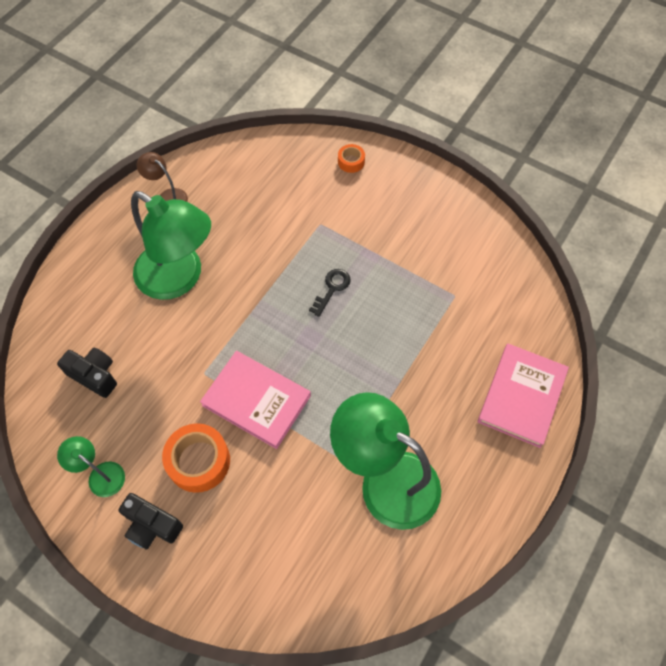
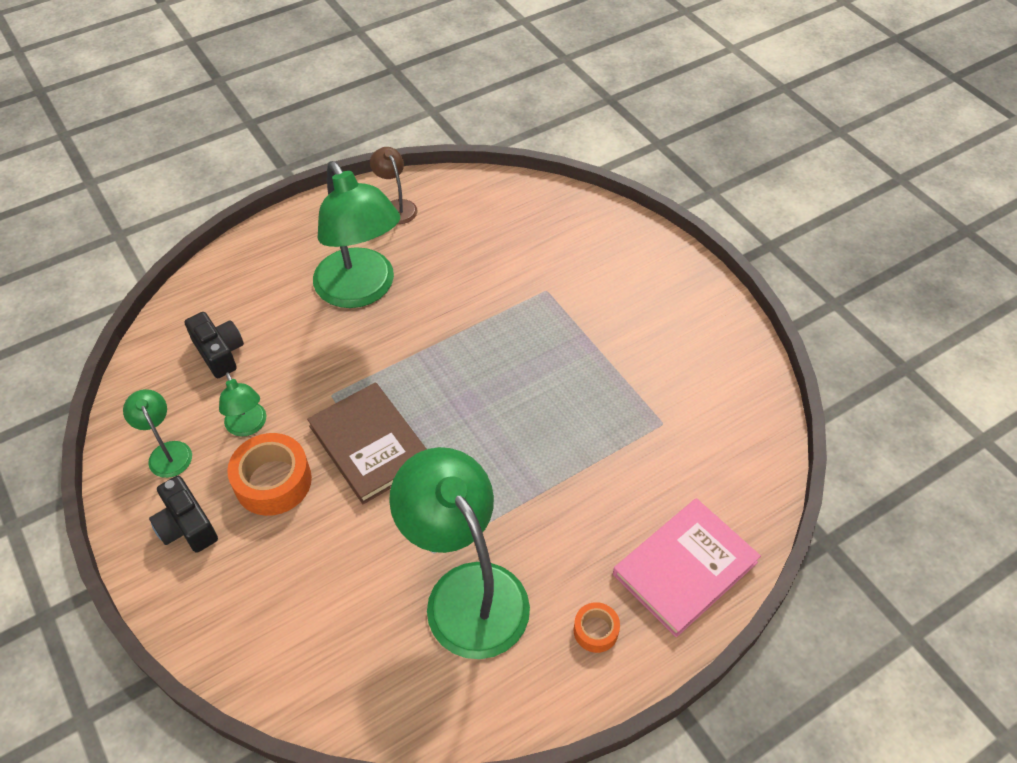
camera: 25 degrees right, 10 degrees down
(154, 426) = (248, 426): none -> green lamp
(256, 400) = (370, 445): pink book -> brown book
(332, 288) = (521, 362): black key -> none
(351, 162) = (618, 238): orange tape -> orange tape (595, 630)

